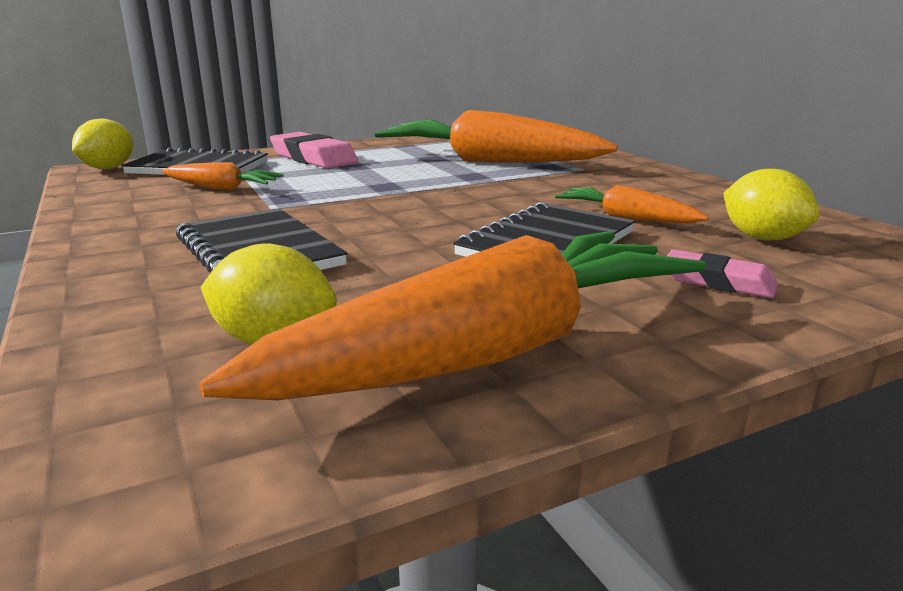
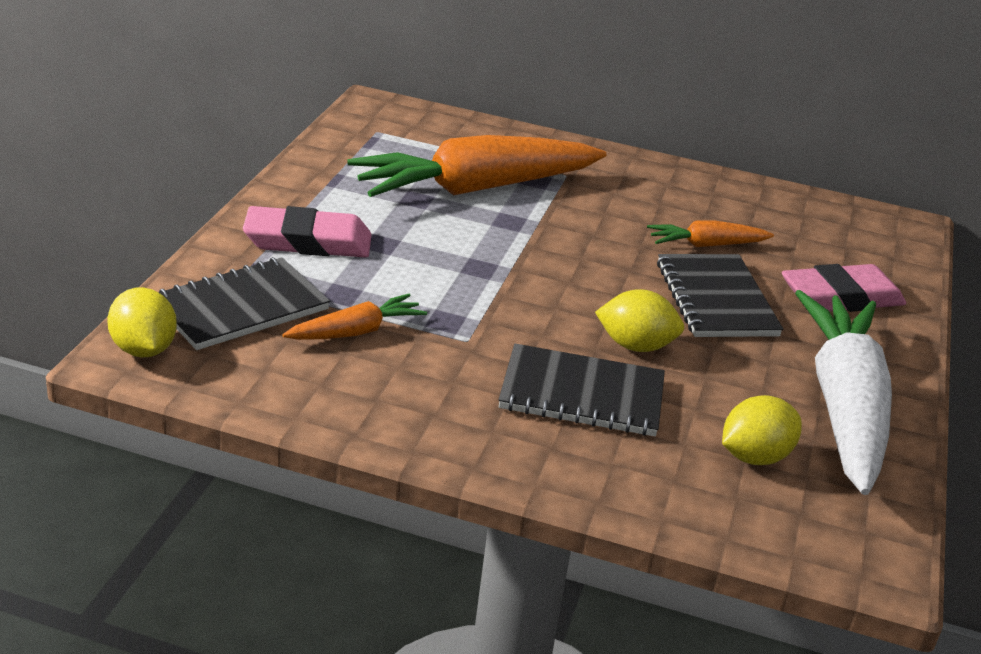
camera: 50 degrees left, 10 degrees up
(493, 351) = (844, 406): orange carrot -> white carrot
(718, 281) = (841, 297): pink eraser -> pink eraser, size x1.70
(762, 238) = (801, 238): yellow lemon -> yellow lemon (635, 346)

